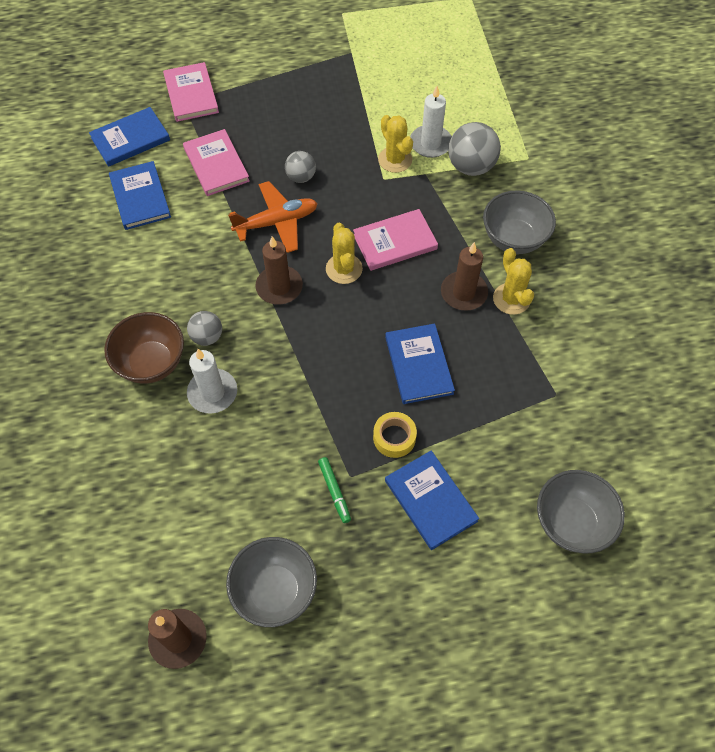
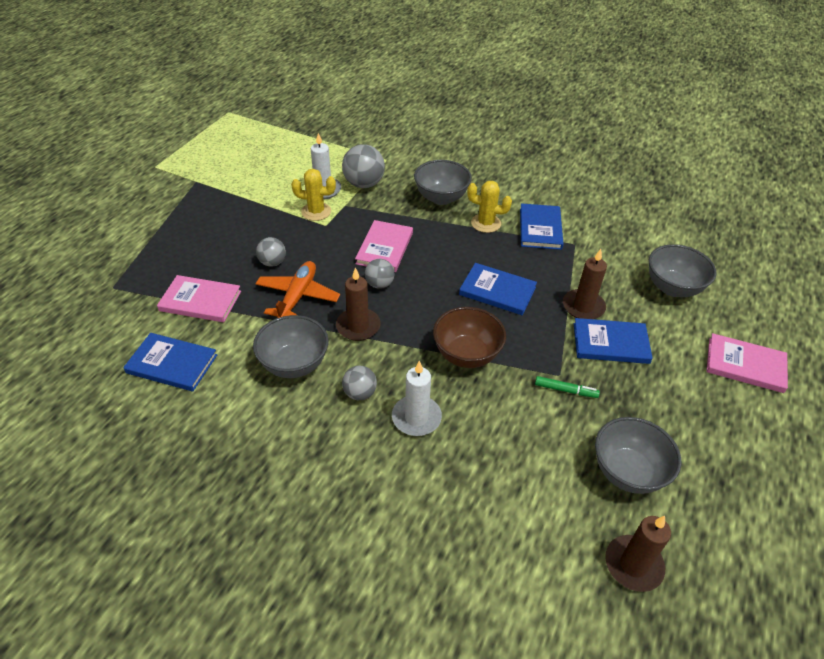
camera: 55 degrees left, 15 degrees down
(130, 139) = (102, 339): blue book -> blue book (540, 228)
(152, 363) = (349, 444): brown bowl -> brown bowl (466, 355)
(191, 94) = (111, 279): pink book -> pink book (745, 365)
(202, 272) = (294, 364): none -> grey bowl
(344, 269) = (379, 284): yellow cactus -> grey ball
(394, 438) = (546, 334): yellow tape -> none
(463, 293) = (460, 240): brown candle -> brown candle (583, 307)

